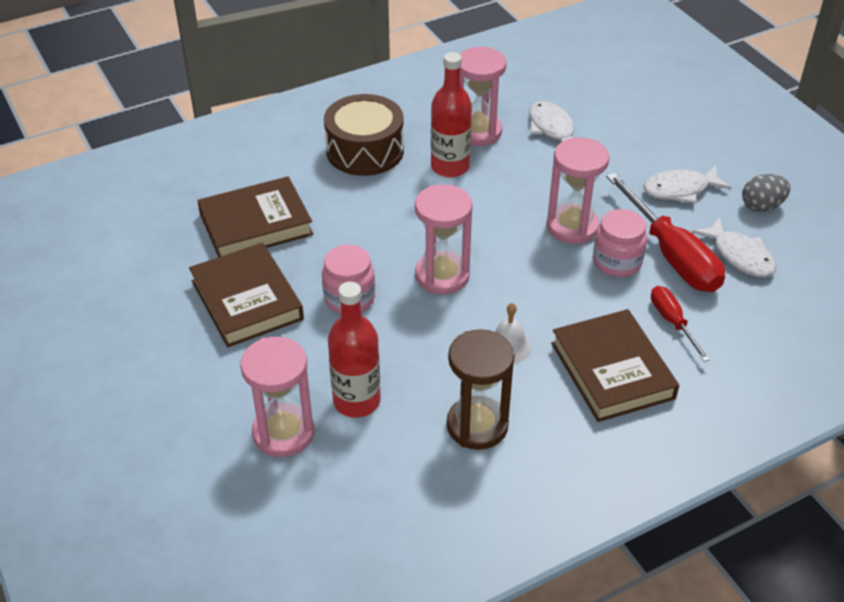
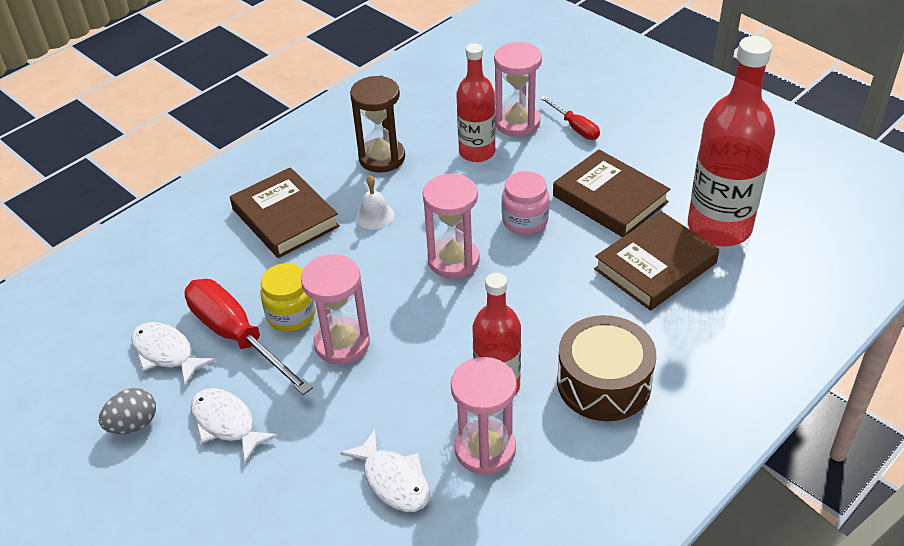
camera: 165 degrees right, 0 degrees up
(167, 244) = (719, 227): none -> red bottle
(617, 262) = (291, 315): pink jar -> yellow jar
(672, 322) = (235, 269): red screwdriver -> red screwdriver (575, 127)
(680, 190) = (227, 423): white fish -> white fish turned 105 degrees counterclockwise

